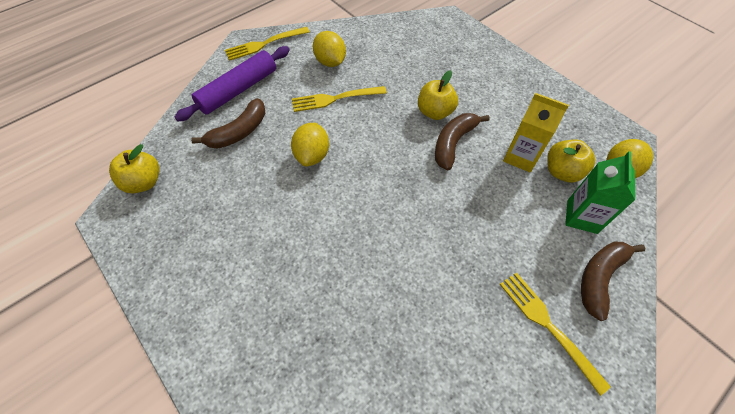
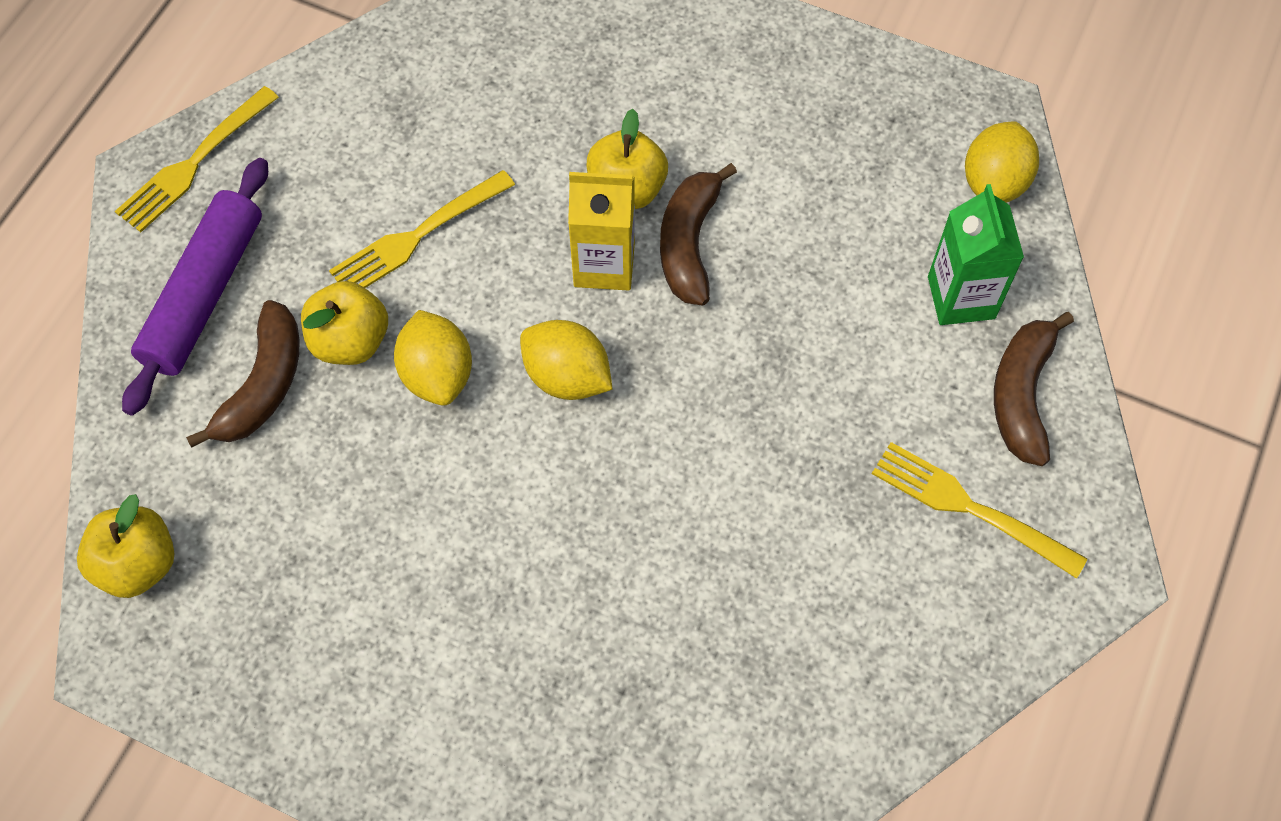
camera: 25 degrees left, 5 degrees up
(330, 62) = (362, 154): yellow lemon -> yellow lemon (567, 377)
(520, 157) = (820, 223): yellow carton -> yellow carton (604, 264)
(562, 172) = (901, 224): yellow apple -> yellow apple (350, 341)

